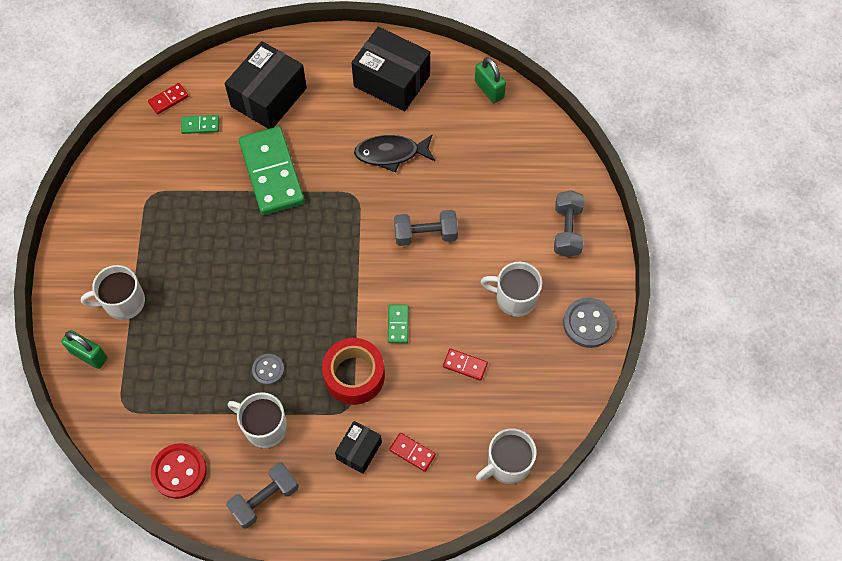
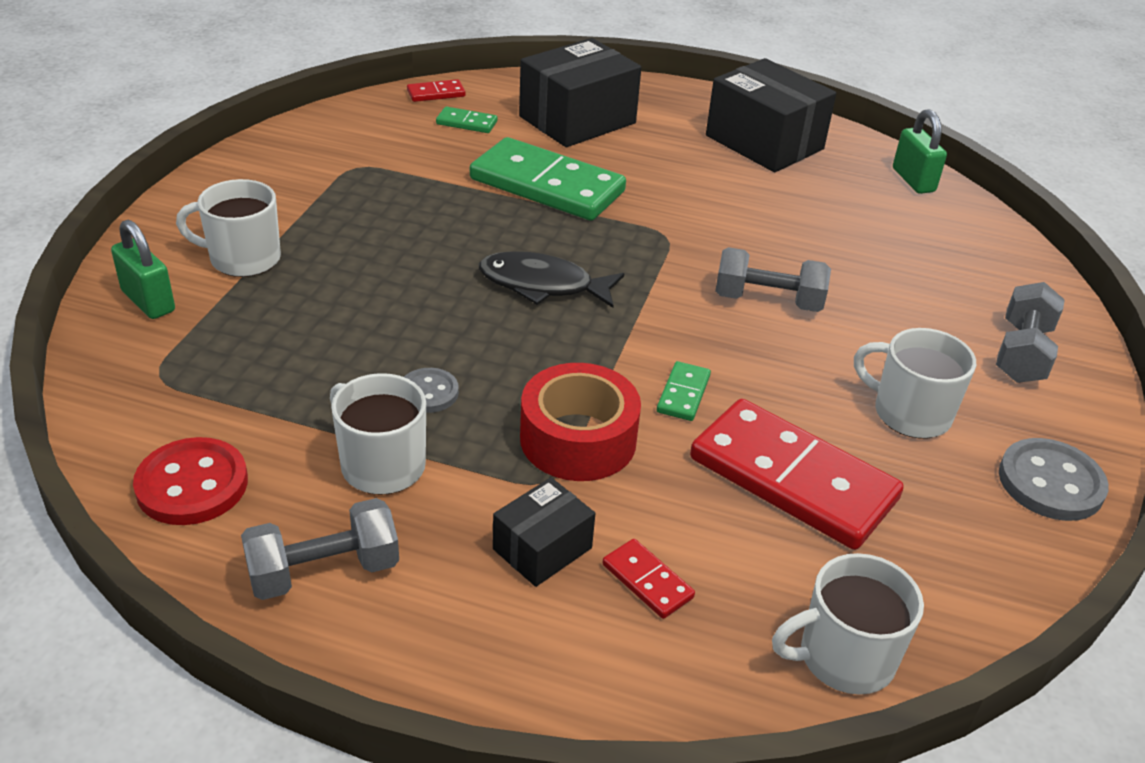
camera: 15 degrees right, 25 degrees down
(272, 173) = (547, 185): green domino -> green domino turned 60 degrees counterclockwise
(391, 154) = (739, 207): black fish -> black fish (542, 285)
(465, 365) = (792, 479): red domino -> red domino, size x2.36

